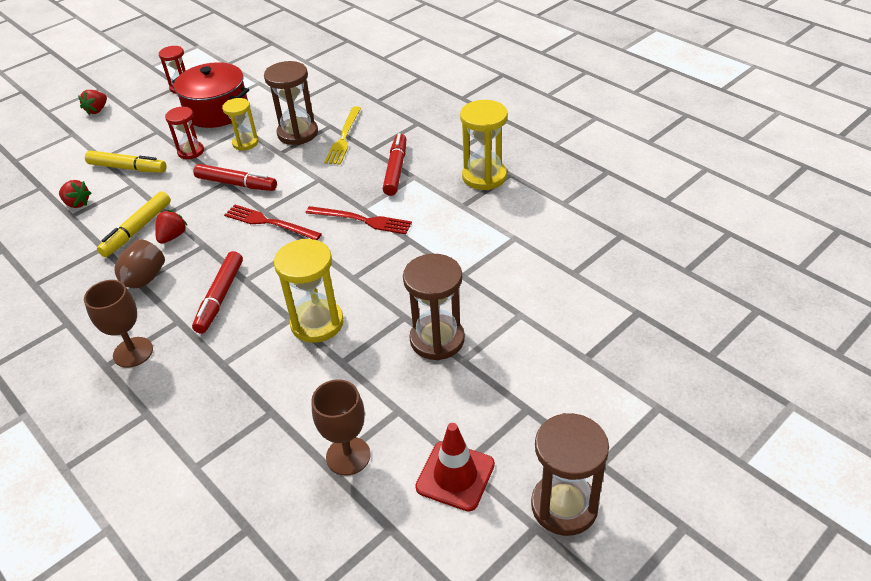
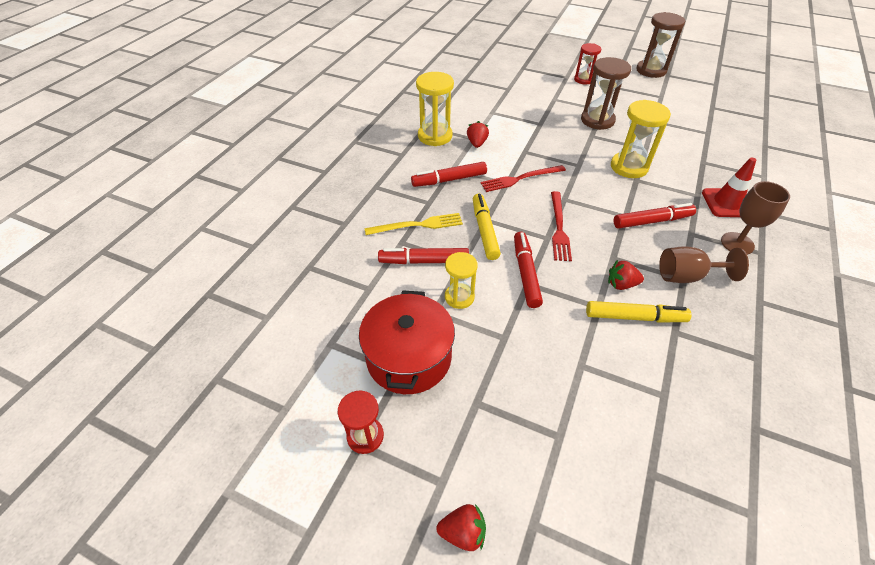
camera: 115 degrees left, 5 degrees up
(77, 203) = (644, 402): red strawberry -> red strawberry (477, 143)
(127, 168) = (559, 390): yellow marker -> yellow marker (484, 231)
(191, 152) = (498, 340): red hourglass -> red hourglass (583, 79)
(297, 133) = (424, 261): brown hourglass -> red marker
(348, 456) = (695, 128): brown goblet -> none
(362, 220) = (520, 179): red fork -> red fork turned 105 degrees counterclockwise
(455, 476) = (668, 97): red traffic cone -> red traffic cone (727, 203)

